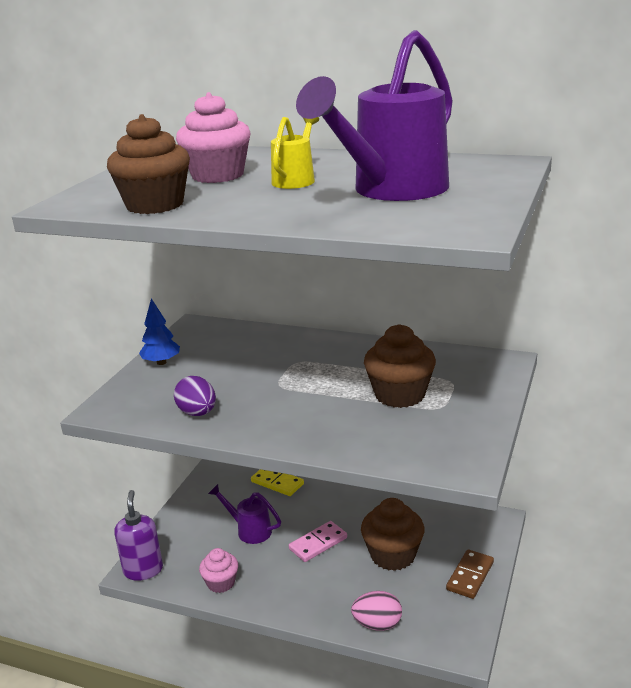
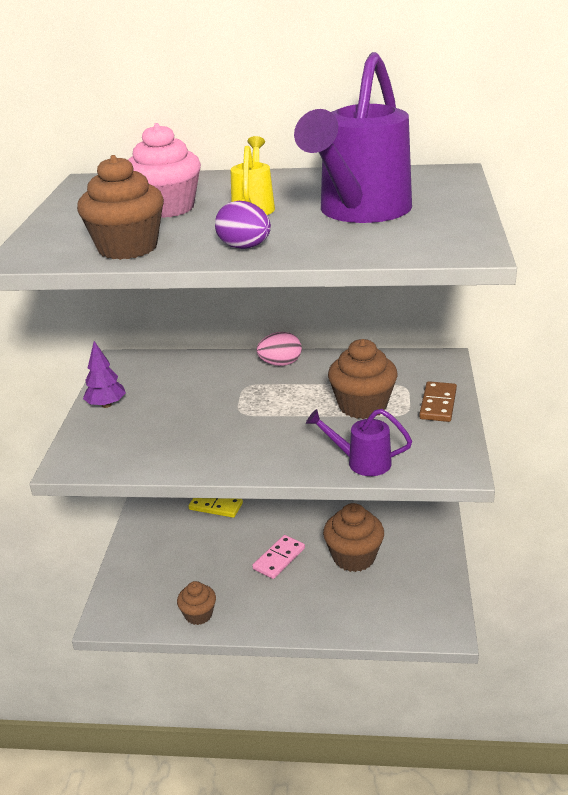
camera: 15 degrees left, 5 degrees up
(143, 570) = (113, 617): purple soap dispenser -> none
(161, 362) = (106, 405): blue tree -> purple tree
(197, 413) = (172, 452): purple egg -> purple egg (244, 247)
(221, 583) = (198, 614): pink cupcake -> brown cupcake
(249, 530) = (206, 558): purple watering can -> purple watering can (362, 462)
(377, 624) = (363, 624): pink egg -> pink egg (280, 364)
(470, 576) = (430, 563): brown domino -> brown domino (438, 404)

